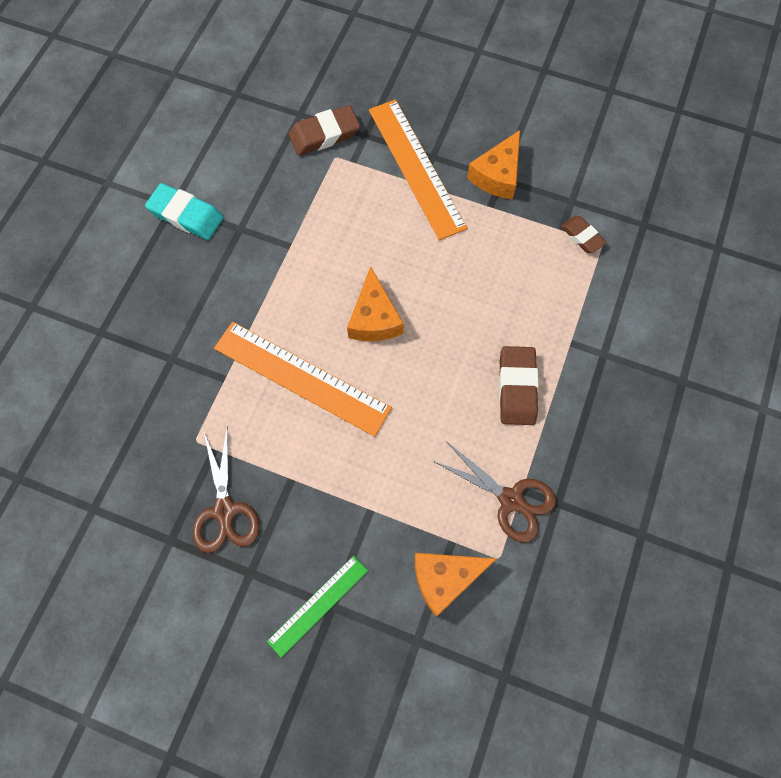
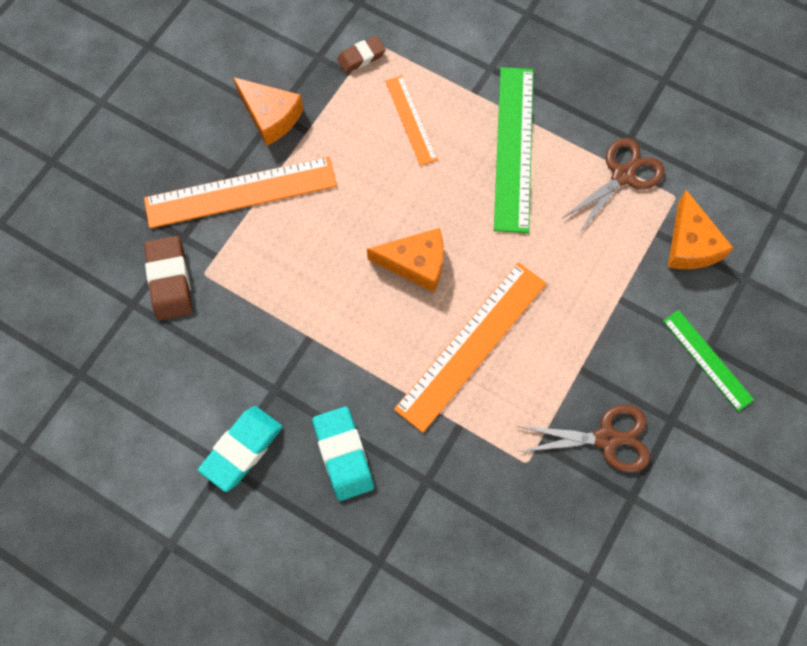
camera: 80 degrees left, 0 degrees up
(189, 290) = (343, 454): none -> turquoise eraser
(517, 388) = (513, 148): brown eraser -> green ruler
(524, 290) = (410, 120): none -> orange ruler

